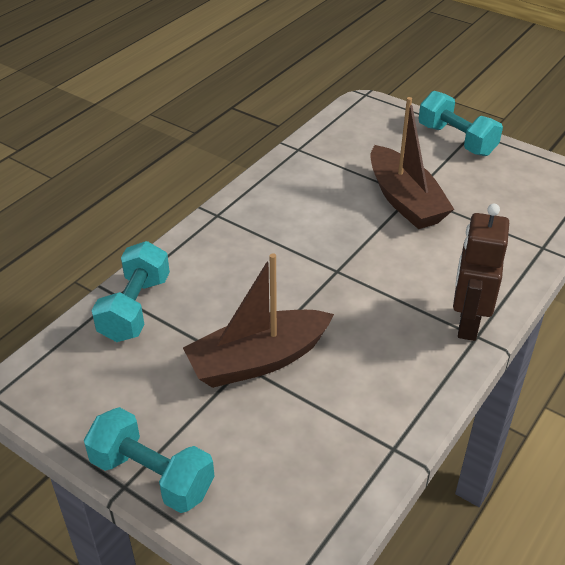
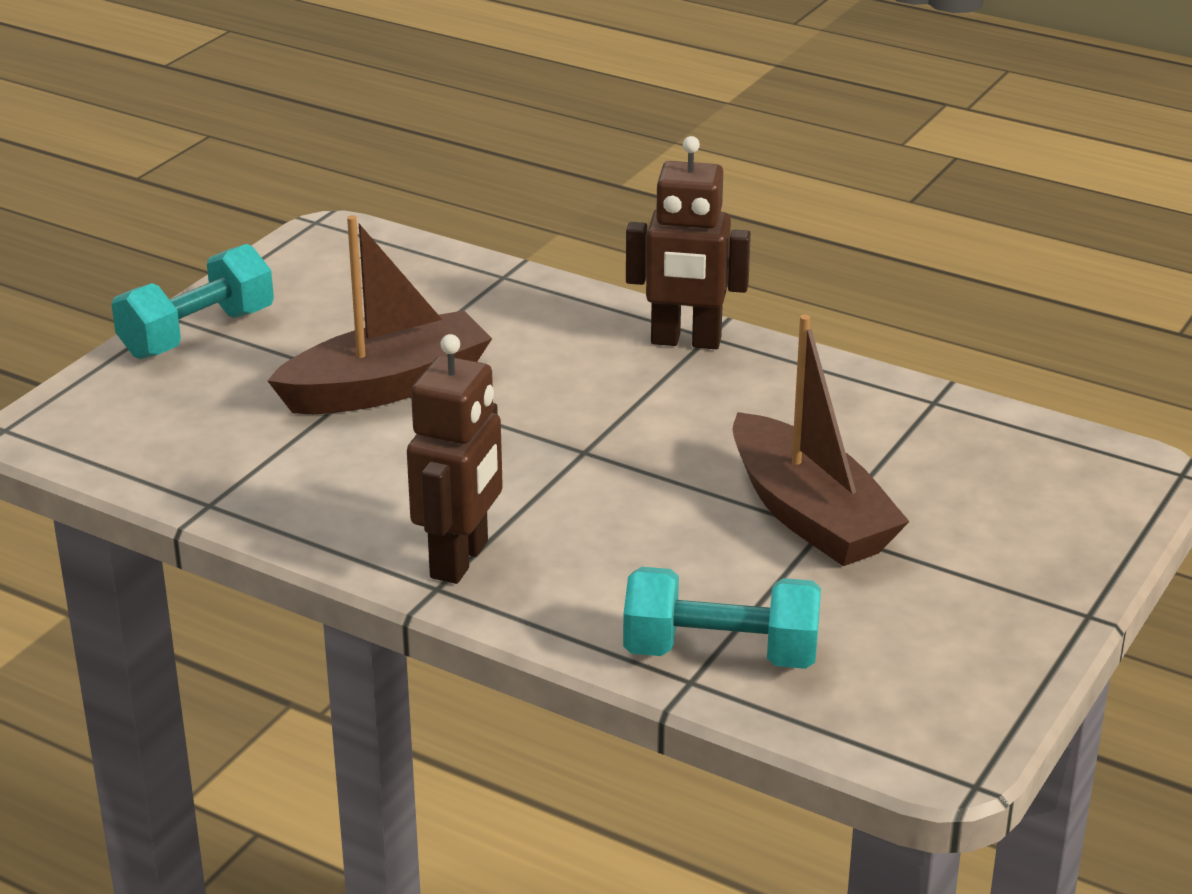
camera: 95 degrees left, 10 degrees down
(152, 476) = (1061, 591): turquoise dumbbell -> none
(238, 222) = (460, 560): none -> brown robot

